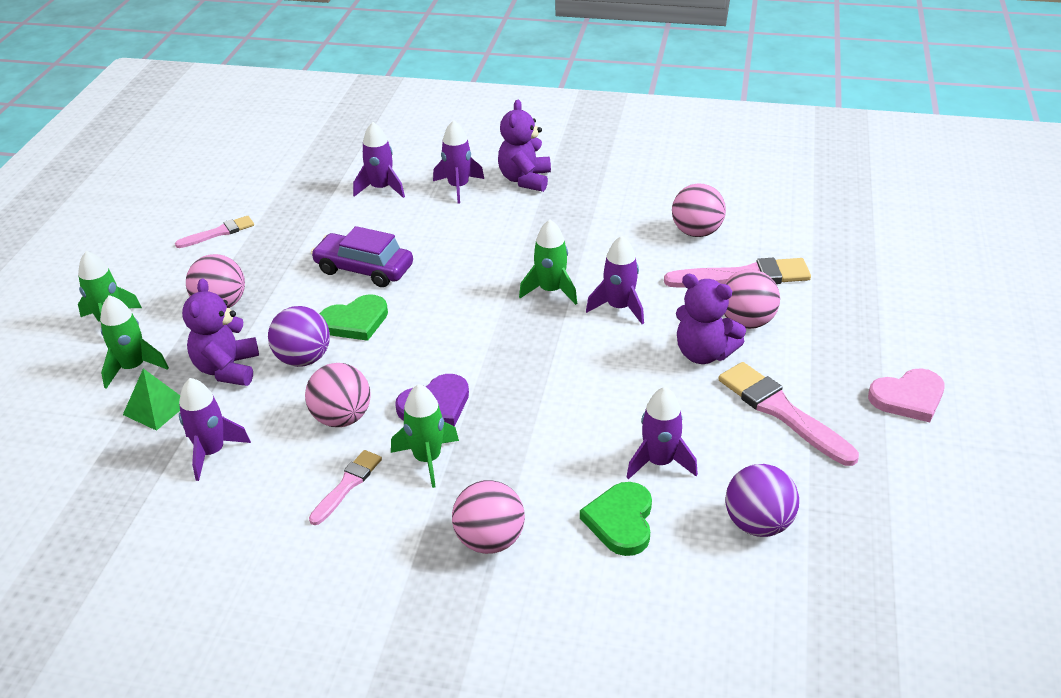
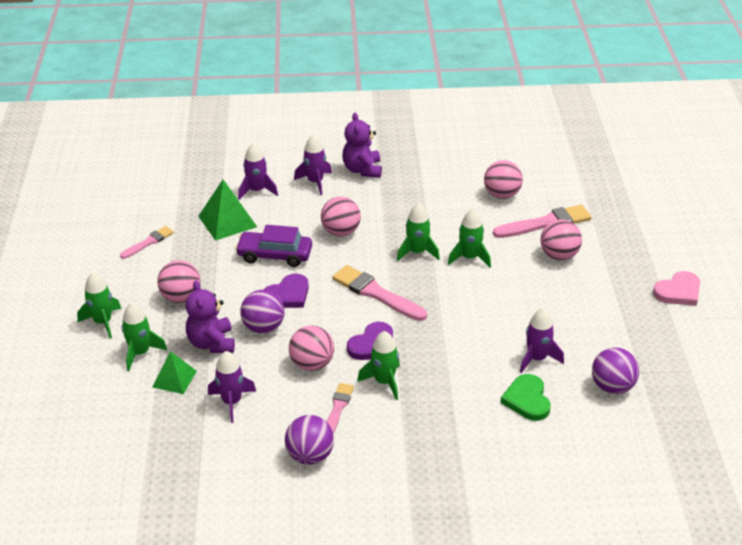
camera: 15 degrees left, 0 degrees up
(276, 548) = (310, 456): none -> purple ball
(326, 220) = (227, 221): none -> green pyramid
(355, 321) = (287, 295): green heart -> purple heart
(490, 540) = (448, 426): pink ball -> pink ball (341, 232)
(619, 307) = (469, 258): purple rocket -> green rocket
(704, 353) = (538, 282): purple teddy bear -> none
(782, 412) = (603, 313): pink brush -> pink brush (376, 293)

